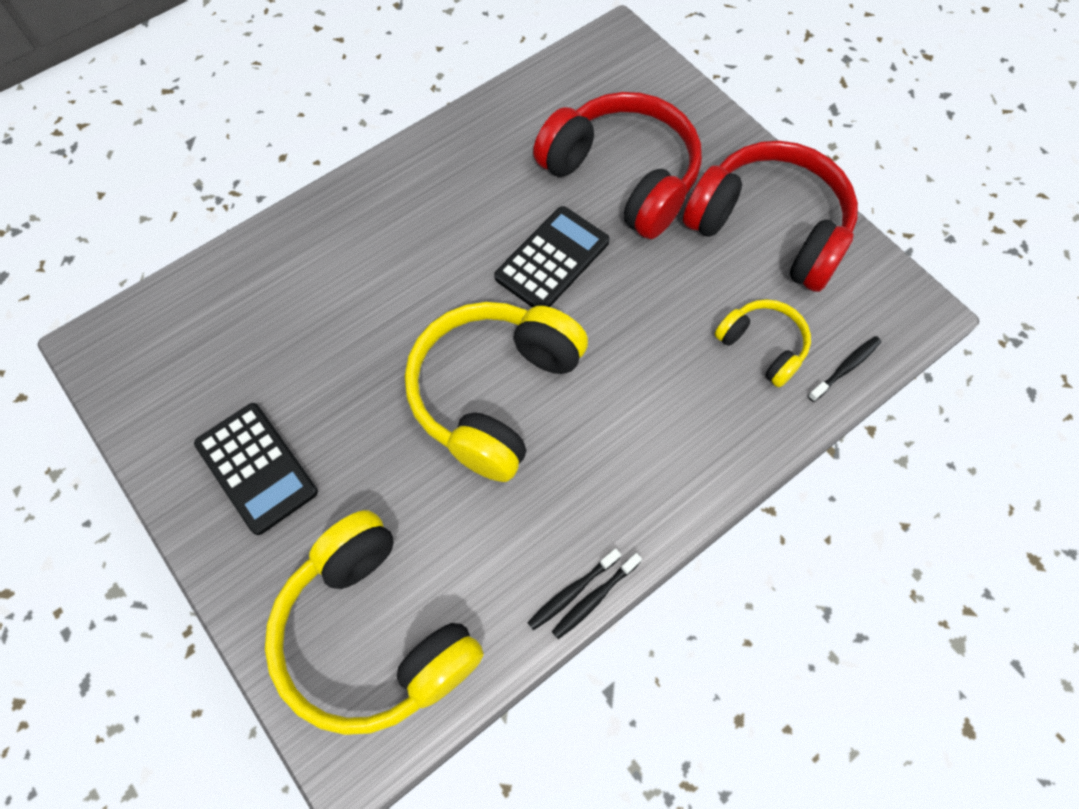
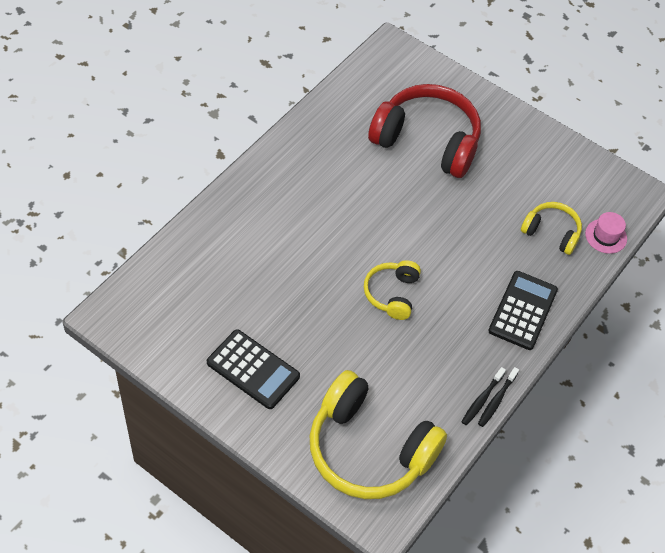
camera: 20 degrees left, 10 degrees down
(495, 394) = (392, 294): yellow headphones -> yellow headphones, size x0.52
(552, 259) = (399, 203): black calculator -> black calculator (523, 311)
(769, 229) = (533, 158): red headphones -> none
(845, 368) = (606, 236): black toothbrush -> pink hat

